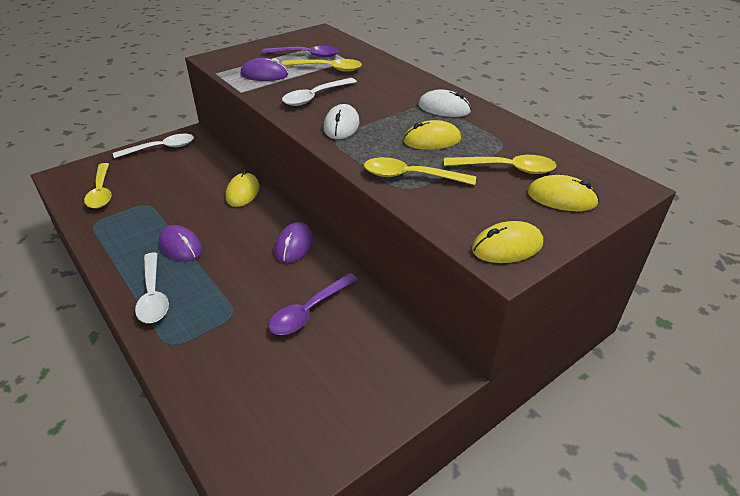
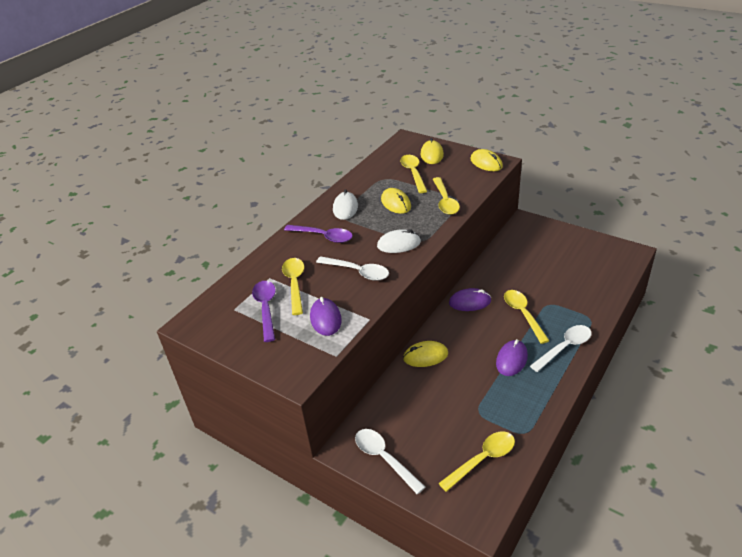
camera: 105 degrees left, 0 degrees up
(236, 282) = (523, 314): none -> yellow spoon
(309, 311) = (521, 275): purple spoon -> purple spoon (323, 236)

